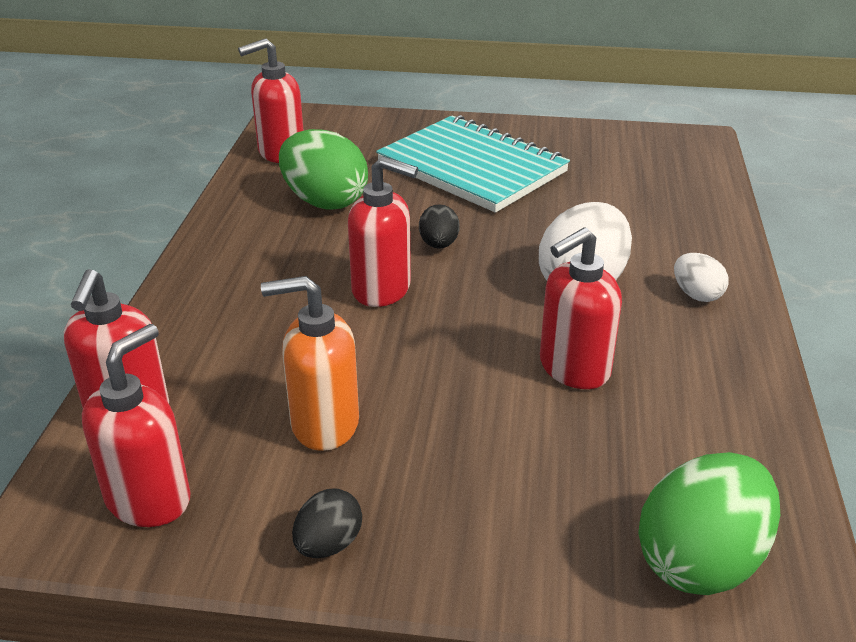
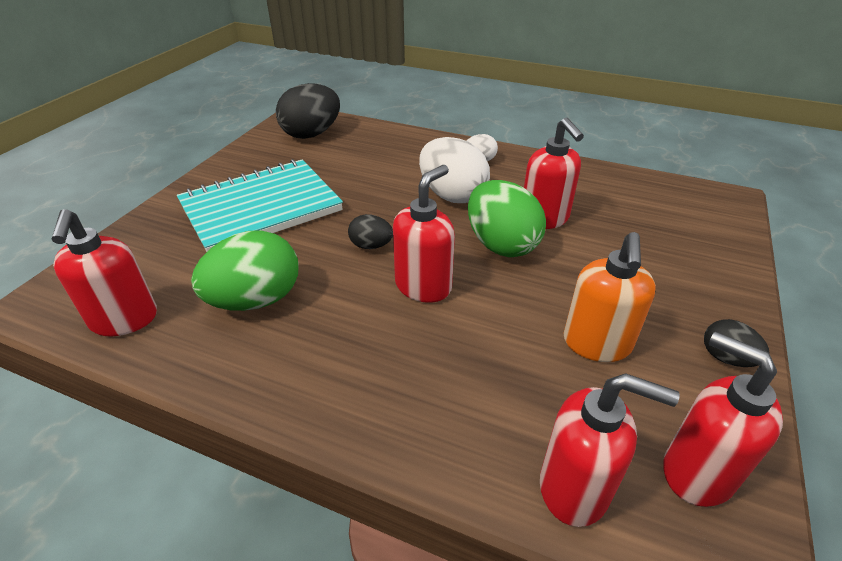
camera: 75 degrees left, 5 degrees up
(657, 158) = (311, 134): none -> black egg
(700, 561) = (707, 216): green egg -> green egg (501, 245)

